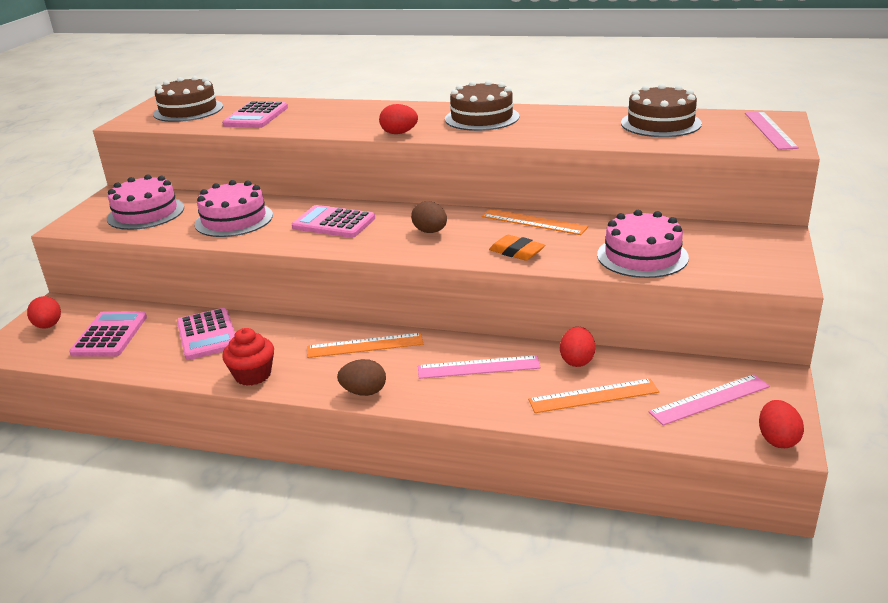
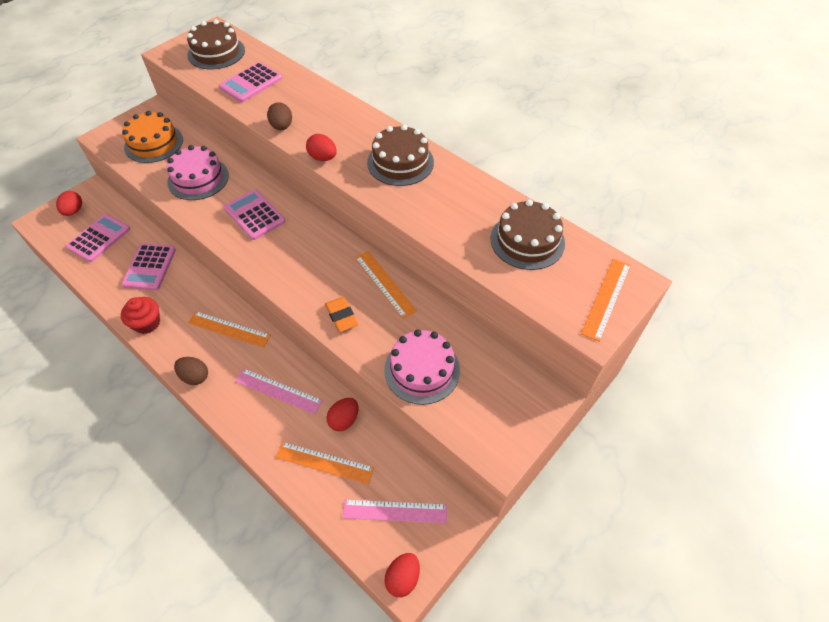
camera: 25 degrees right, 25 degrees up
(146, 213) = (154, 143): pink cake -> orange cake
(430, 231) = (306, 259): brown egg -> brown egg (282, 127)
(770, 130) = (606, 298): pink ruler -> orange ruler

